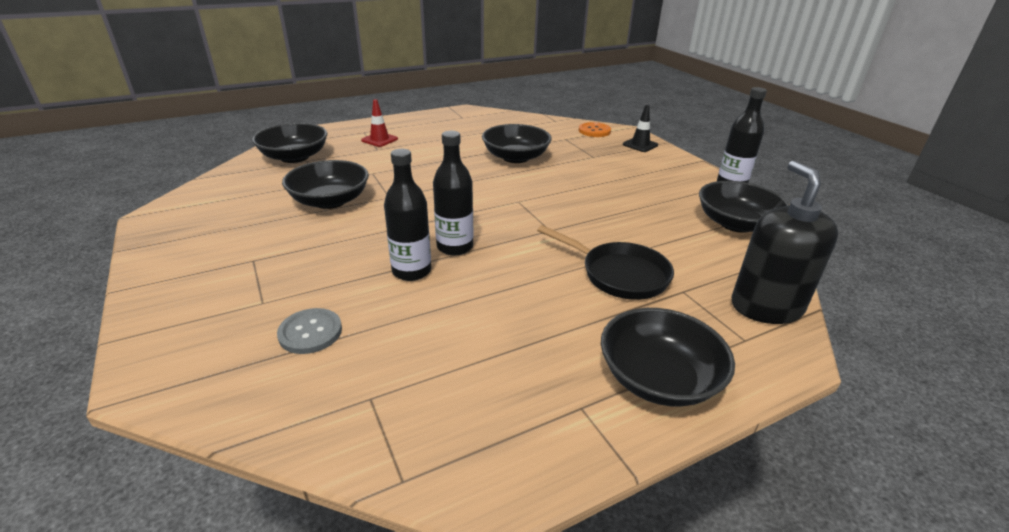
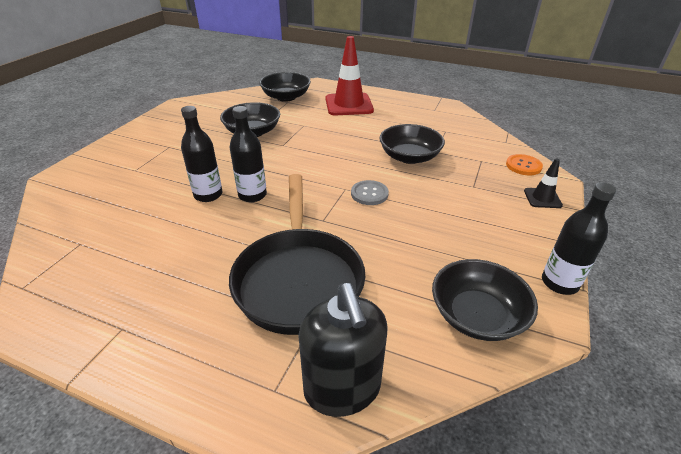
camera: 50 degrees right, 5 degrees up
(310, 332) = (121, 196): grey button -> grey button (369, 194)
(379, 140) = (349, 105): red traffic cone -> red traffic cone, size x2.01
(619, 274) = (298, 279): black pan -> black pan, size x1.63
(658, 378) = (179, 355): black bowl -> none
(766, 307) = (342, 388): black soap dispenser -> black soap dispenser turned 120 degrees clockwise

